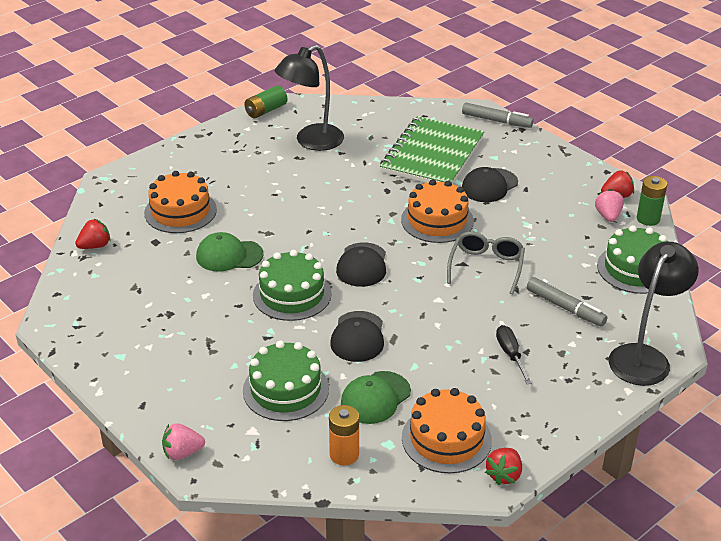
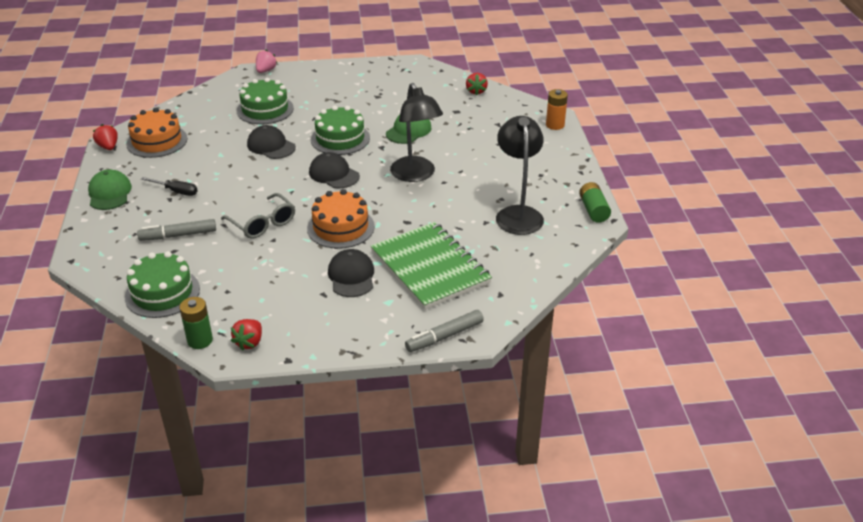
camera: 125 degrees right, 0 degrees up
(180, 211) = (481, 129): orange cake -> none
(344, 454) = (196, 109): orange battery -> orange battery (555, 125)
(375, 398) = (217, 132): green cap -> green cap (109, 193)
(608, 216) = (233, 319): pink strawberry -> none
(644, 357) = (93, 242): black lamp -> black lamp (416, 175)

